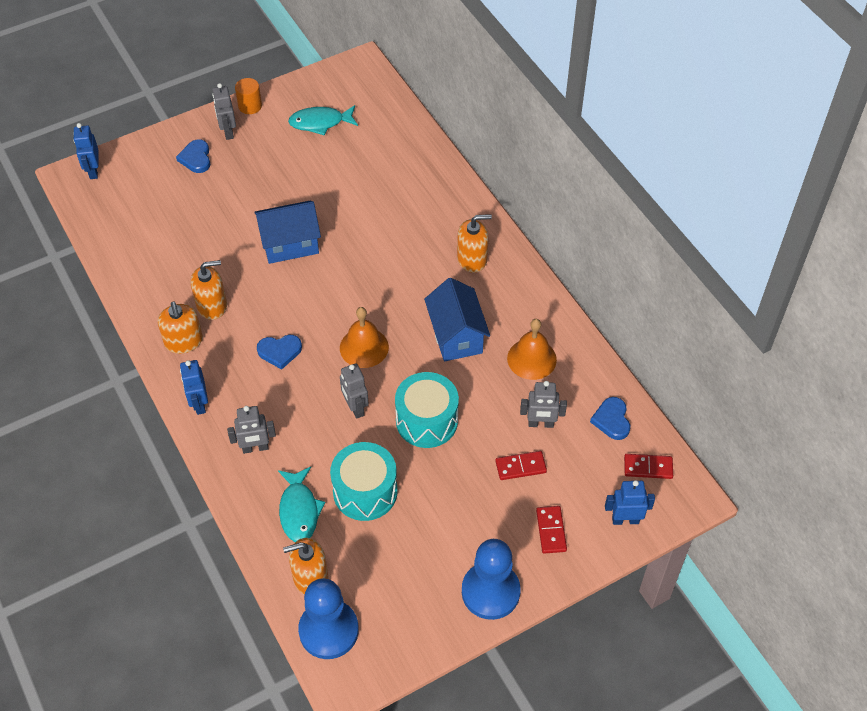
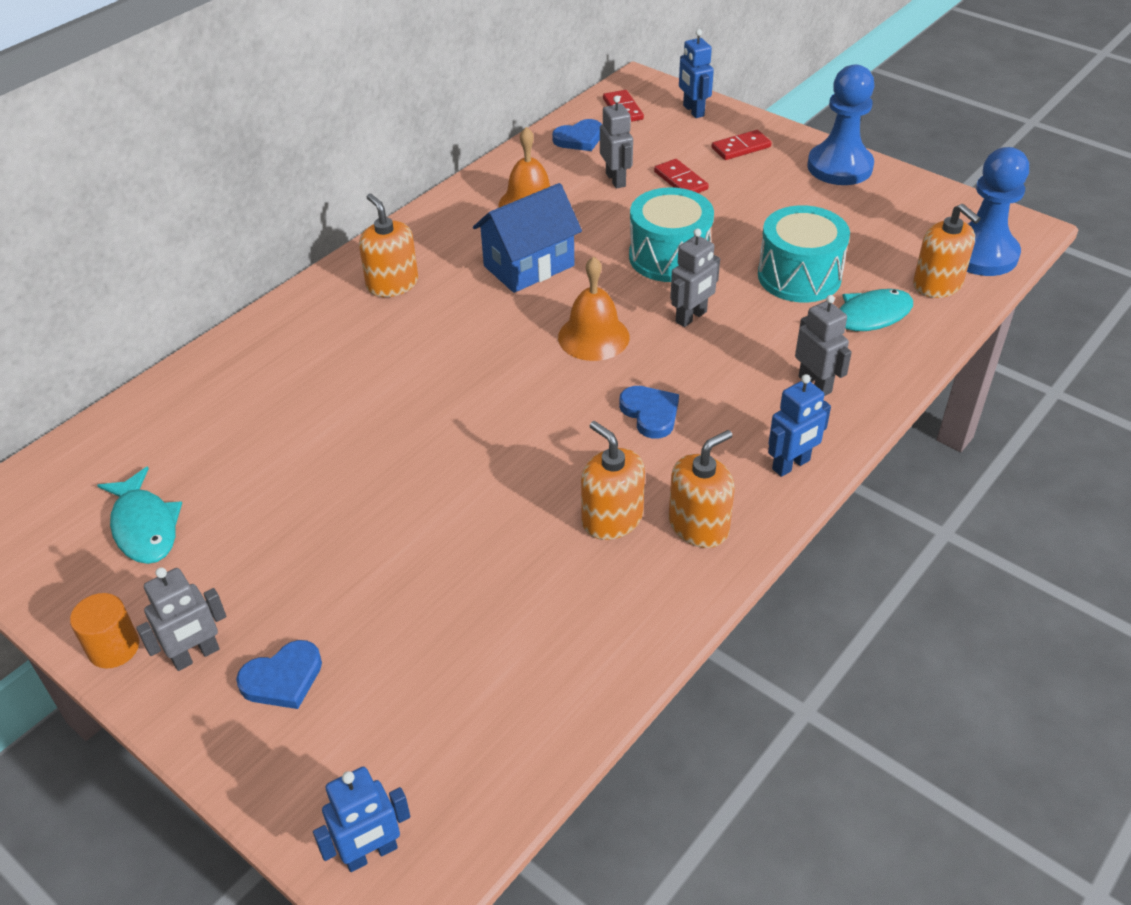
camera: 110 degrees left, 10 degrees down
(290, 244) = (444, 470): blue house -> none

